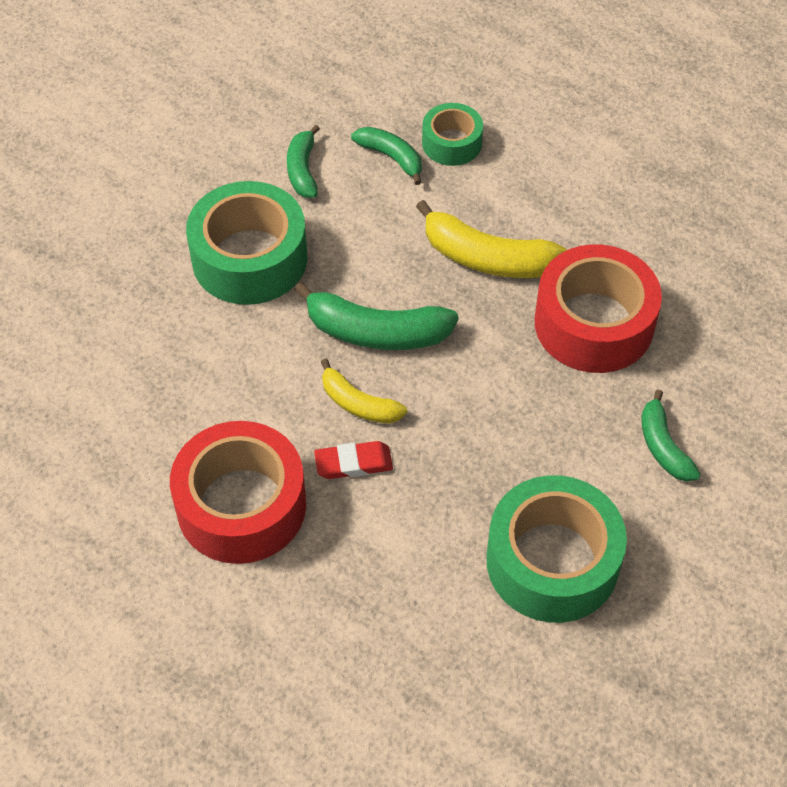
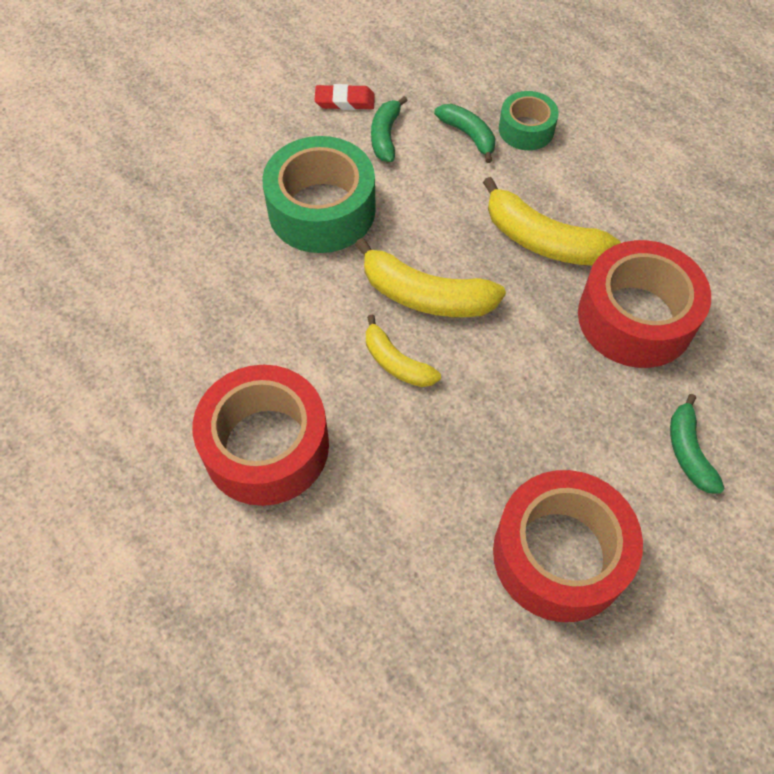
camera: 10 degrees right, 5 degrees up
(353, 463) = (381, 421): red eraser -> red eraser (345, 101)
(376, 332) = (425, 296): green banana -> yellow banana
(552, 561) = (559, 554): green tape -> red tape

